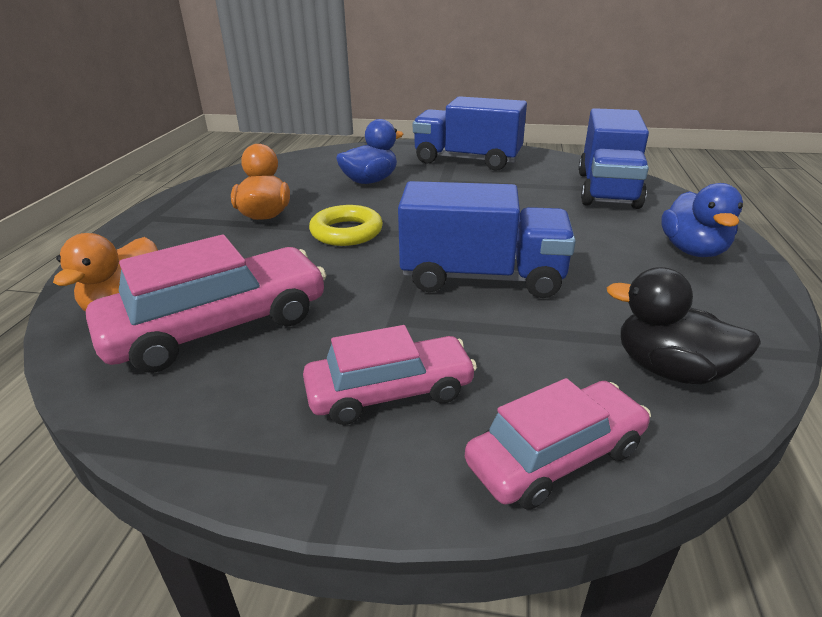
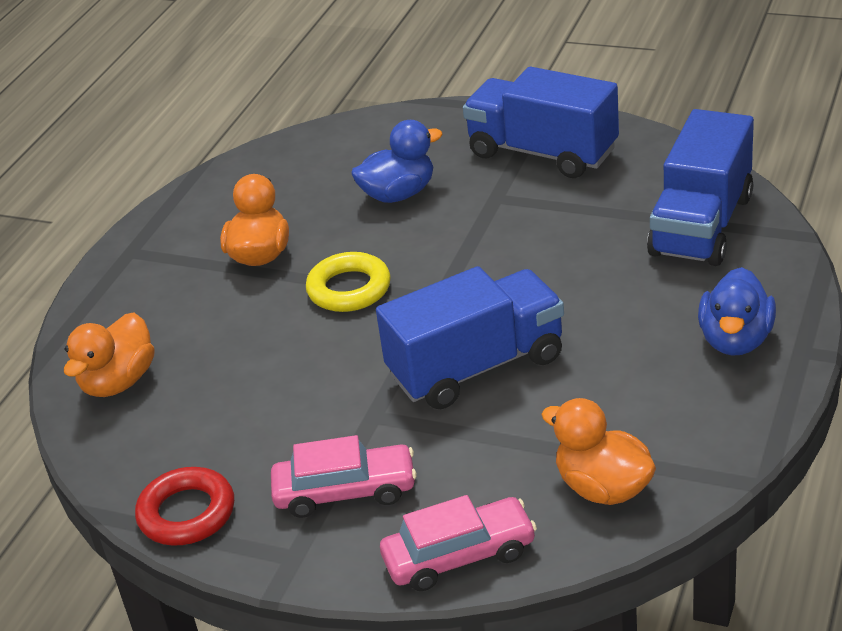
camera: 15 degrees right, 5 degrees up
(199, 430) = (187, 513): none -> red ring
(219, 326) = (204, 413): pink car -> none
(482, 277) = (476, 367): blue truck -> blue truck turned 45 degrees counterclockwise
(669, 370) = (603, 488): black duck -> orange duck

